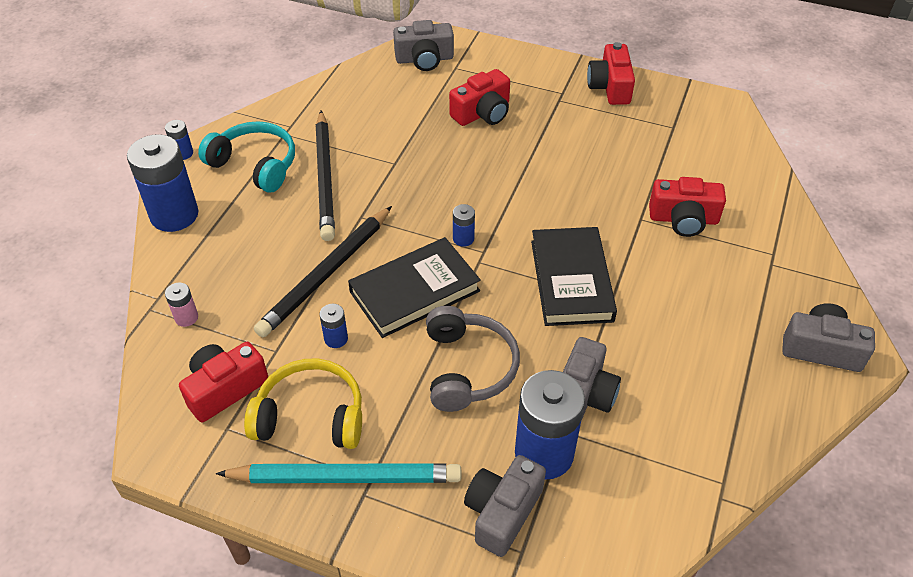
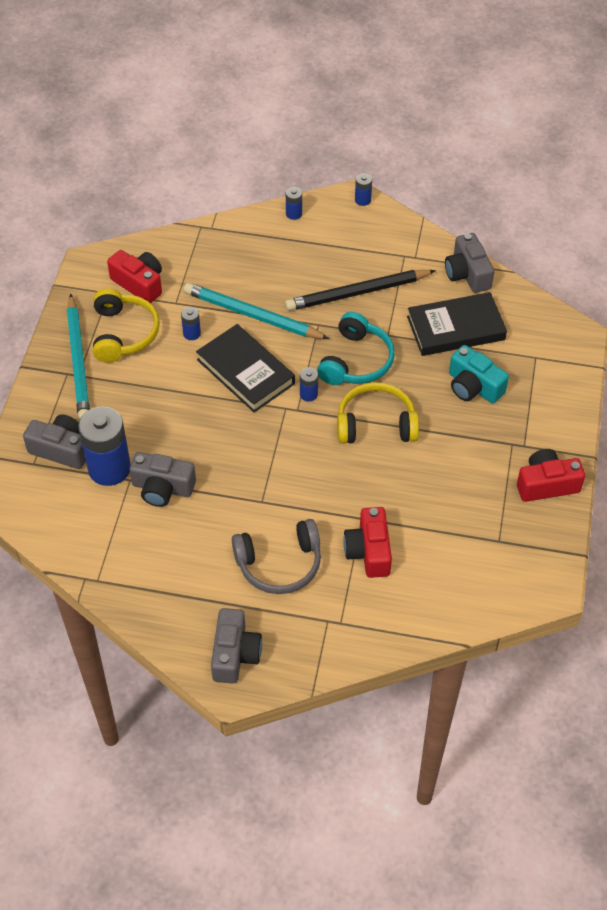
camera: 80 degrees right, 5 degrees up
(174, 215) = (294, 214): blue battery -> blue battery, size x0.44
(186, 317) = (196, 248): pink battery -> none
(255, 165) = (361, 246): turquoise headphones -> turquoise headphones (356, 361)
(326, 274) = (252, 315): black pencil -> turquoise pencil
(424, 59) = (540, 332): grey camera -> grey camera (467, 274)
(468, 368) = (177, 415): grey headphones -> grey headphones (279, 564)
(482, 113) = (473, 386): red camera -> turquoise camera
(517, 190) = (376, 424): none -> yellow headphones
(571, 280) = (277, 472): black book -> black book (456, 328)

